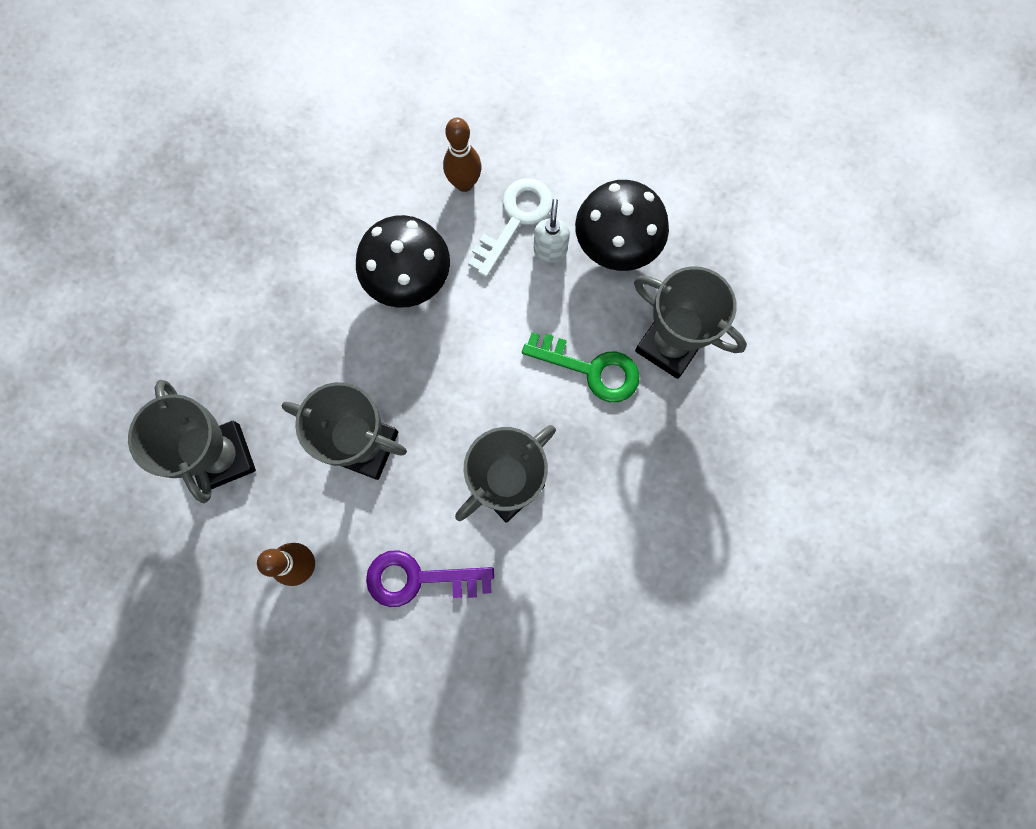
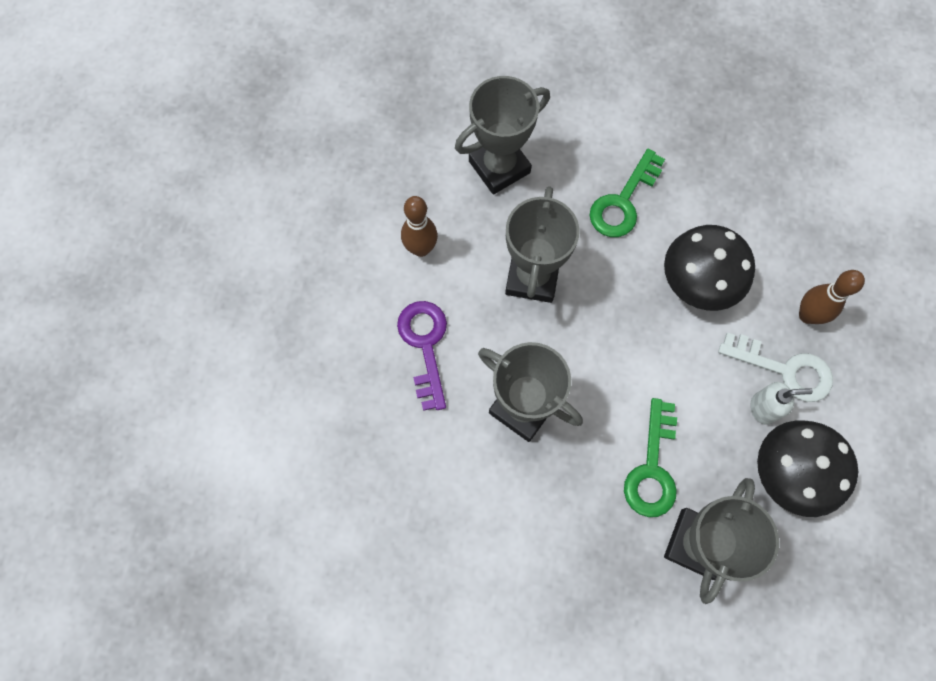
camera: 80 degrees right, 5 degrees down
(299, 331) = (623, 201): none -> green key

